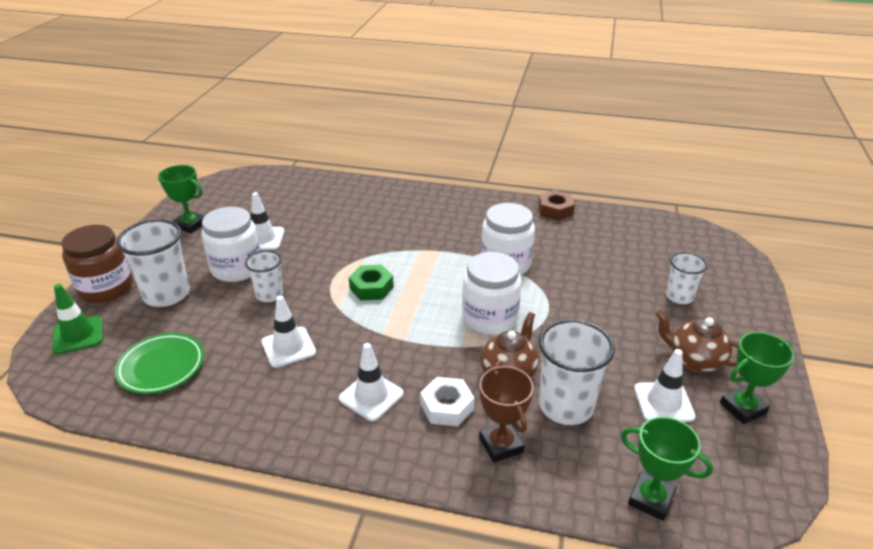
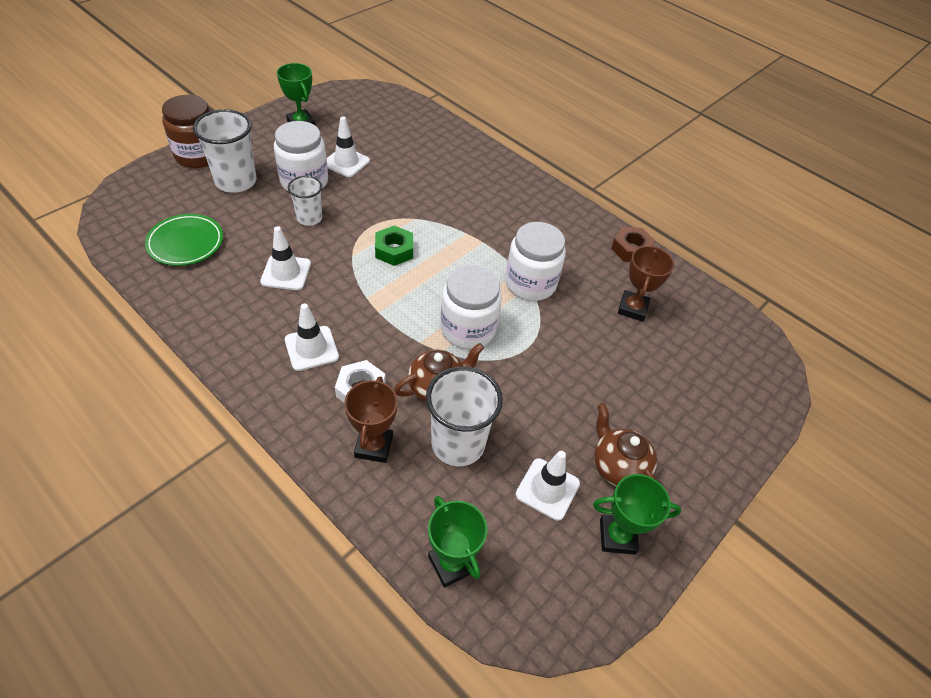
camera: 25 degrees right, 15 degrees up
(78, 335) = (151, 188): green traffic cone -> none
(596, 249) = (632, 308): none -> brown trophy
(679, 296) = (667, 398): white cup -> none

